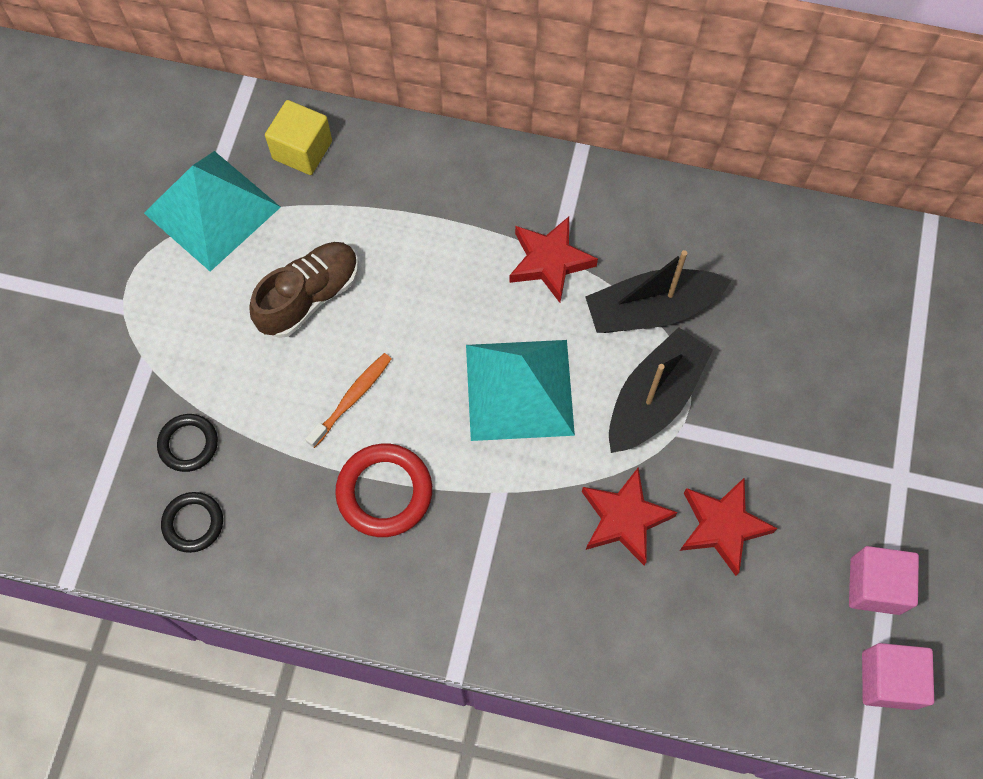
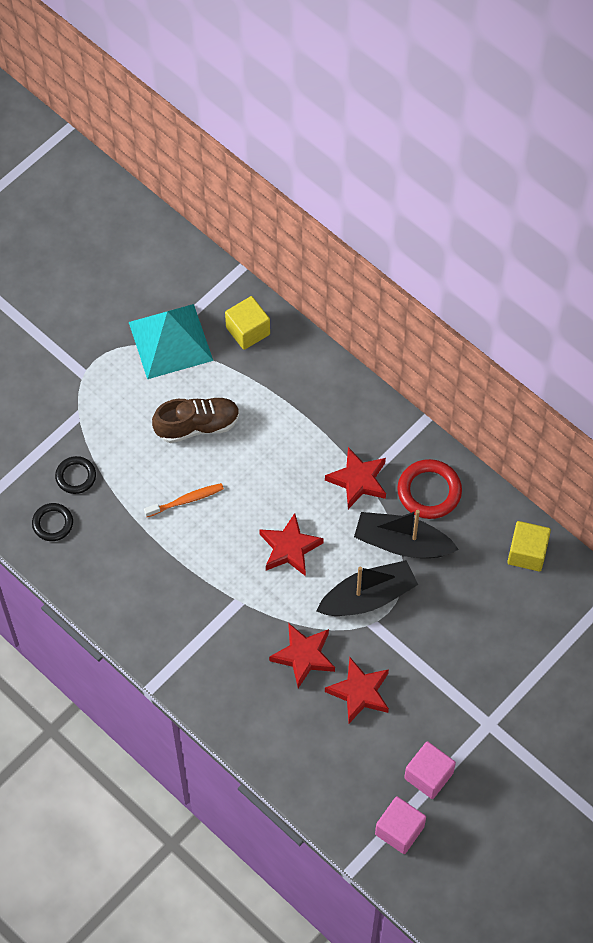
camera: 30 degrees right, 5 degrees down
(384, 492) = (172, 565): red ring -> red ring (429, 491)
(519, 389) = (289, 548): turquoise pyramid -> red star
(802, 244) = (527, 553): none -> yellow cube

